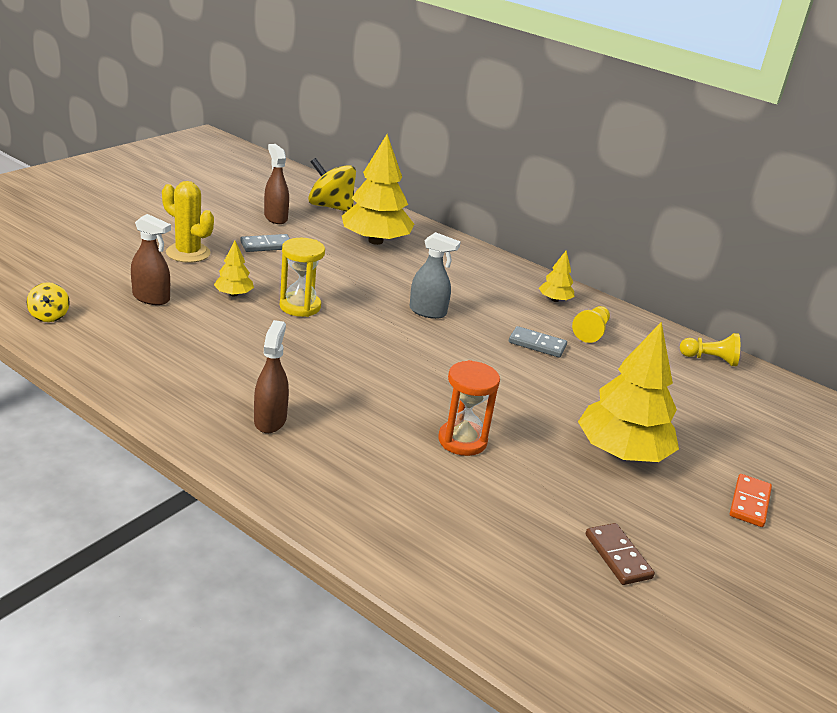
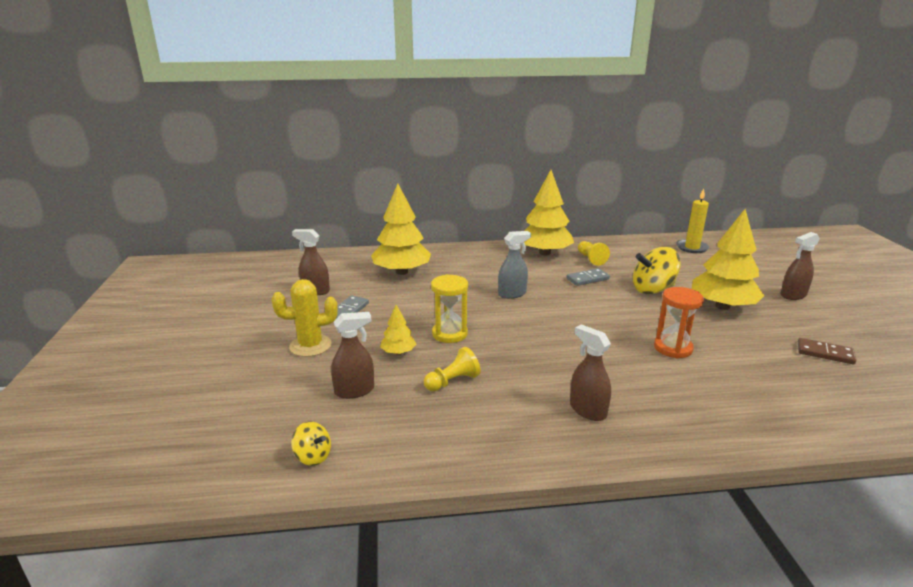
camera: 40 degrees left, 5 degrees down
(331, 207) = (333, 266): yellow spinning top -> yellow spinning top (653, 289)
(554, 300) = (544, 253): yellow tree -> yellow tree, size x2.14
(710, 359) = (650, 244): yellow pawn -> yellow pawn (452, 381)
(749, 503) = (793, 295): orange domino -> brown spray bottle
(756, 392) = (692, 248): none -> yellow candle

